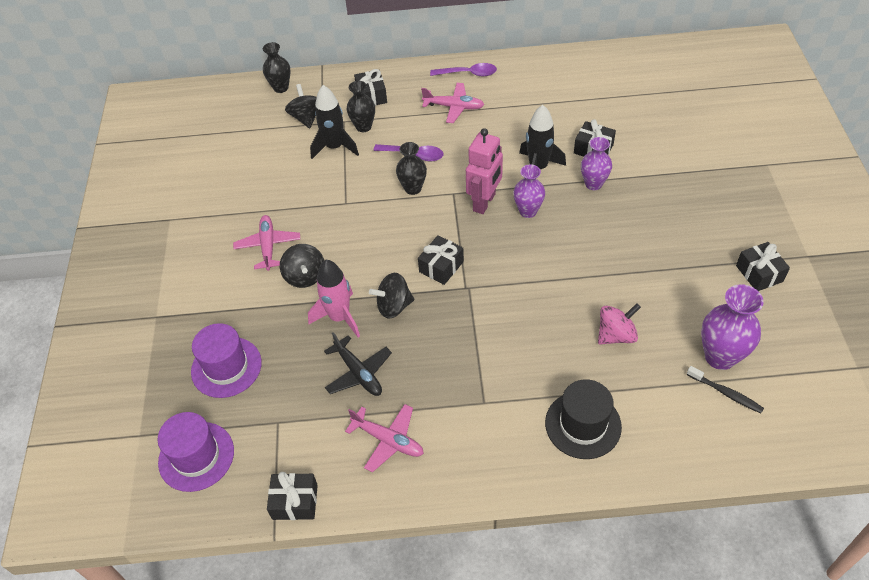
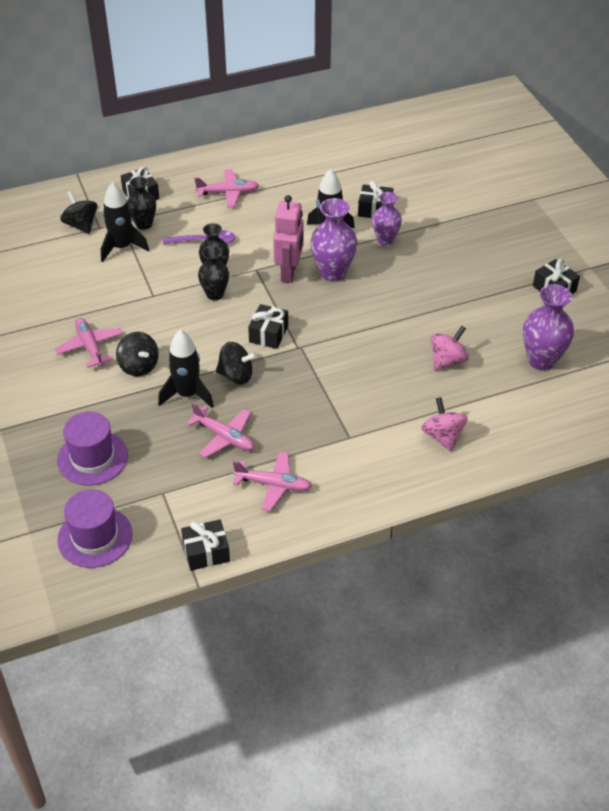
camera: 20 degrees left, 5 degrees down
(281, 88) = (42, 201): black vase -> black vase (215, 294)
(339, 317) = (187, 394): pink rocket -> black rocket
(359, 373) = (224, 437): black plane -> pink plane
(394, 306) = (236, 375): black spinning top -> black spinning top turned 135 degrees counterclockwise
(468, 73) = (231, 160): purple spoon -> none
(528, 211) = (333, 273): purple vase -> purple vase, size x1.52
(583, 424) = (443, 436): black hat -> pink spinning top
(726, 393) = (555, 387): black toothbrush -> none

